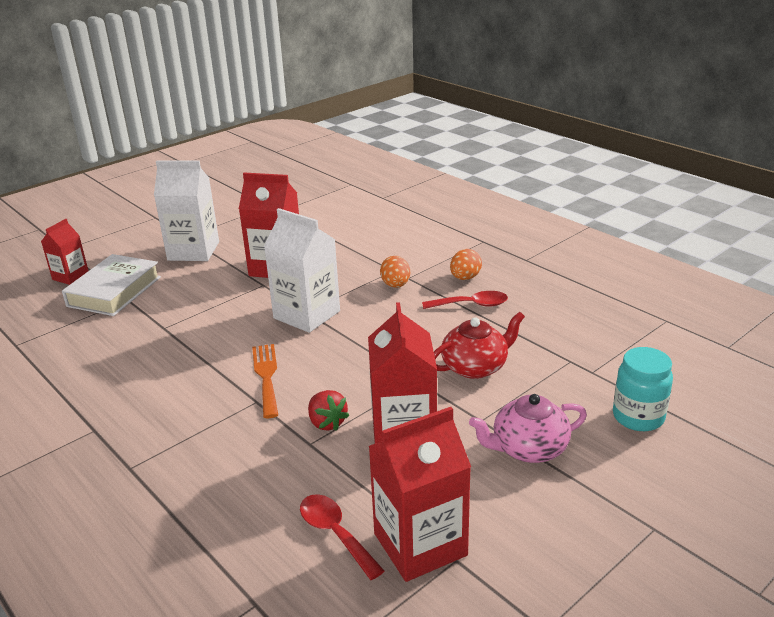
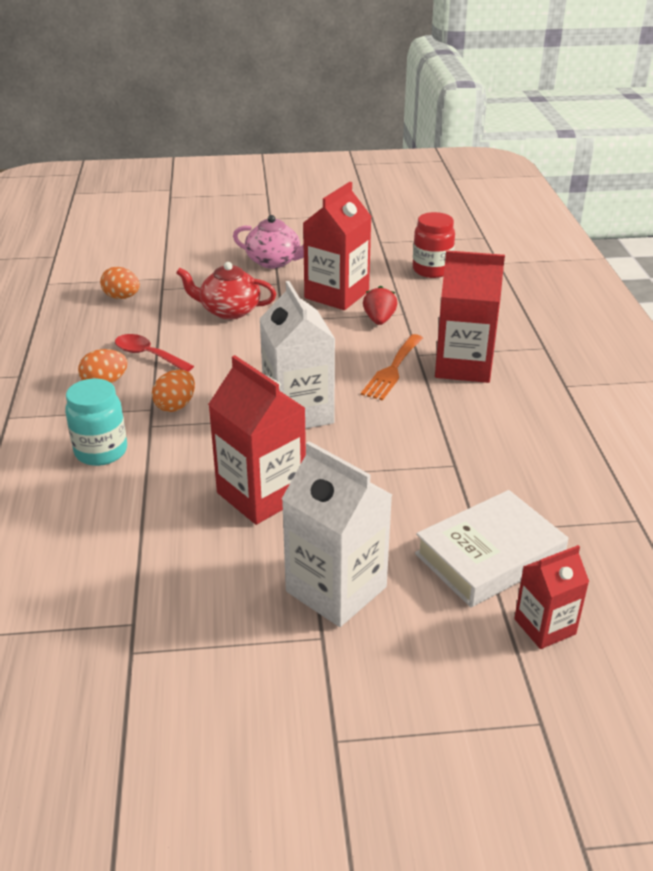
camera: 145 degrees left, 5 degrees up
(335, 533) = (432, 270): red spoon -> red jar
(420, 544) = (391, 251): red carton -> red carton (463, 366)
(583, 337) = (122, 297): none -> orange egg
(638, 417) = (187, 250): turquoise jar -> turquoise jar (101, 451)

